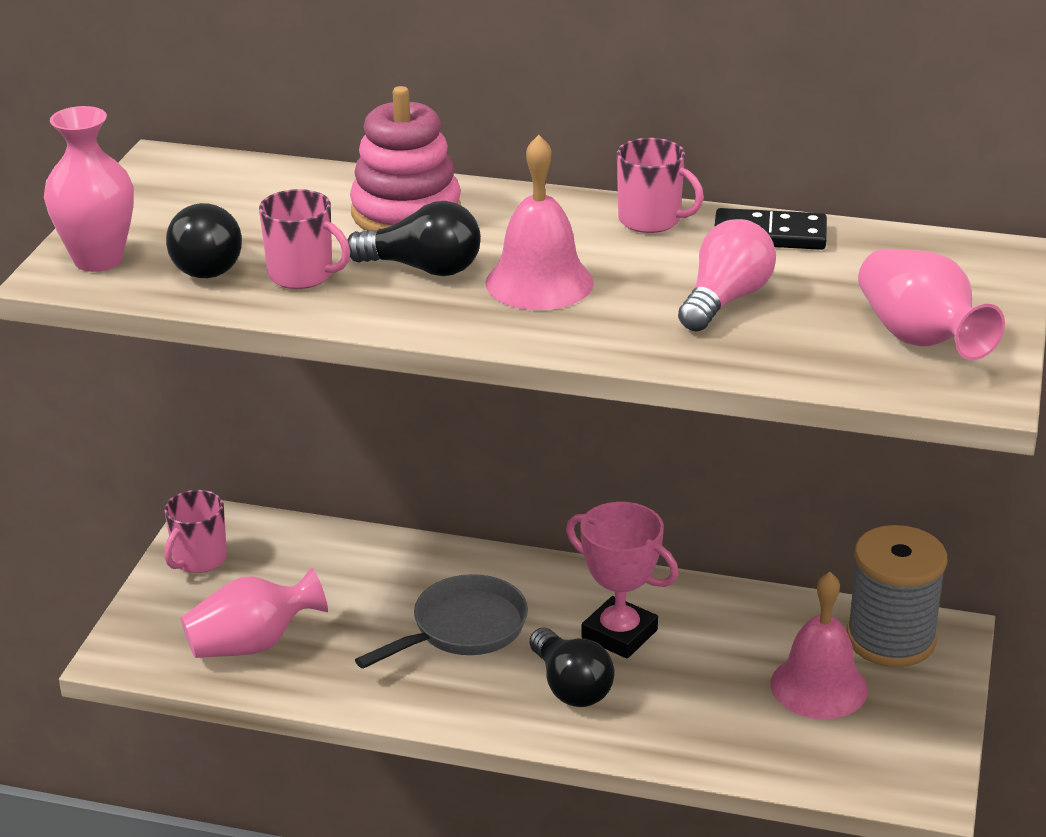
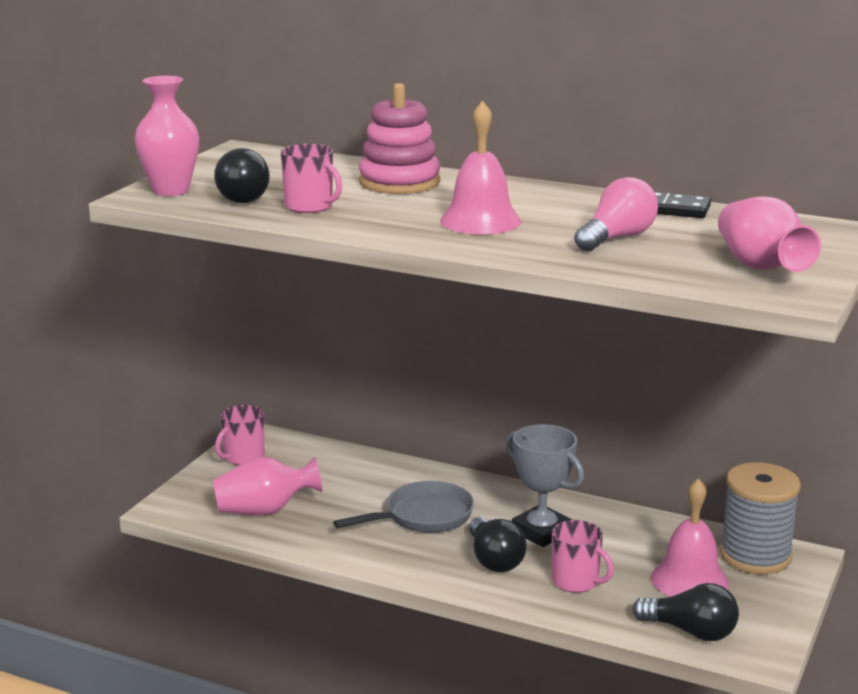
camera: 10 degrees right, 10 degrees down
(423, 268) = (398, 209): black light bulb -> black light bulb (690, 631)
(619, 634) = (541, 532): pink trophy -> grey trophy
(651, 220) = (578, 196): pink mug -> pink mug (576, 581)

